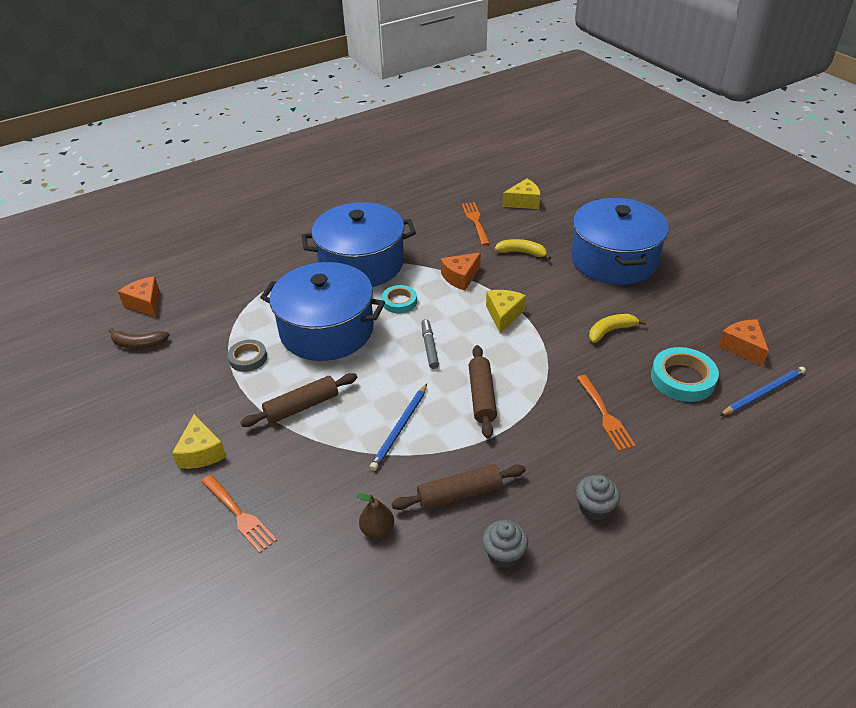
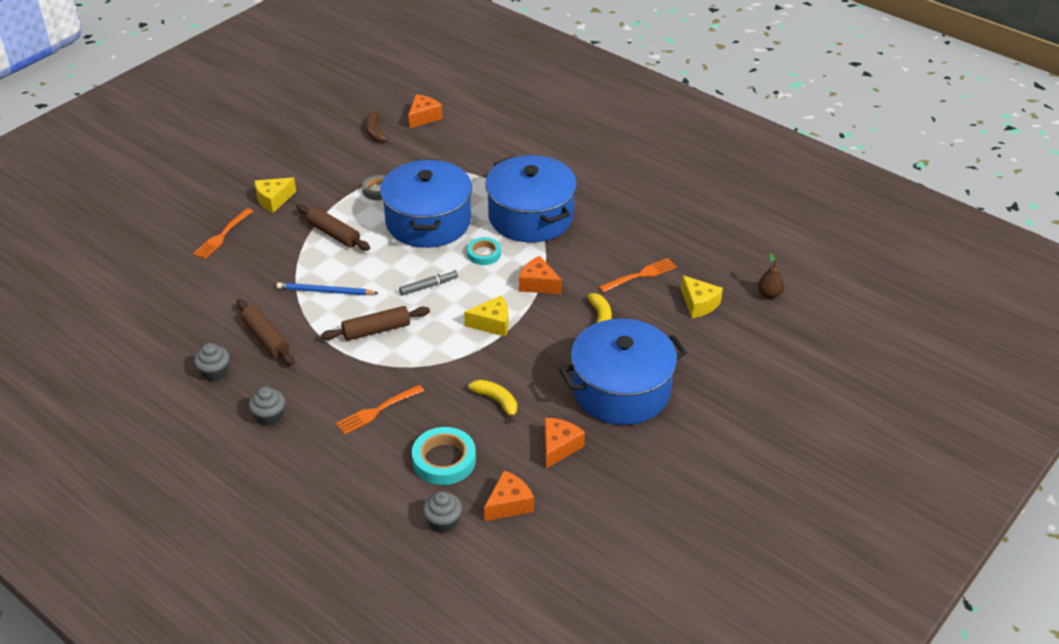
camera: 70 degrees right, 0 degrees up
(377, 530) = (223, 304): brown pear -> brown pear (769, 294)
(676, 306) = (559, 447): none -> orange cheese
(763, 393) = (443, 522): blue pencil -> grey cupcake

